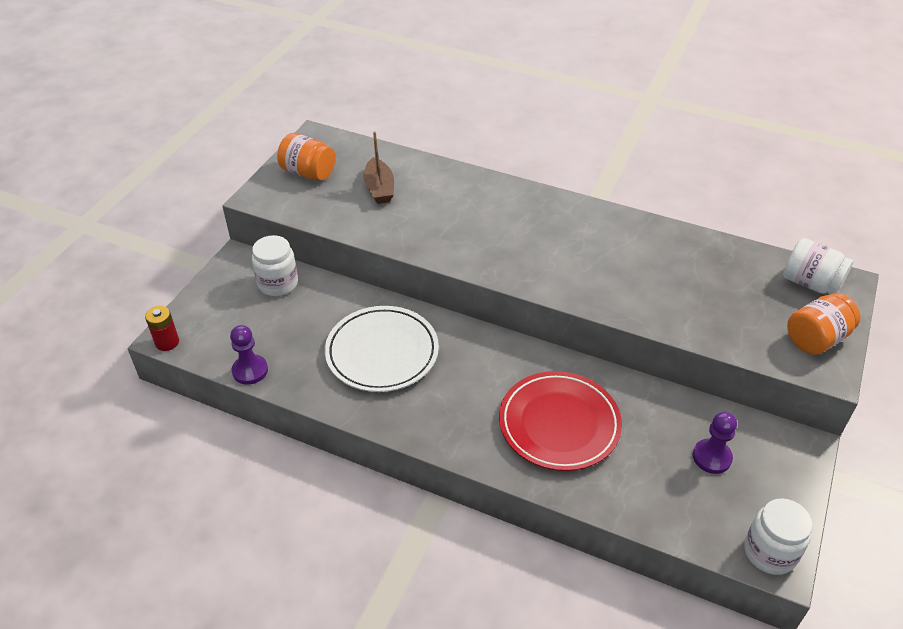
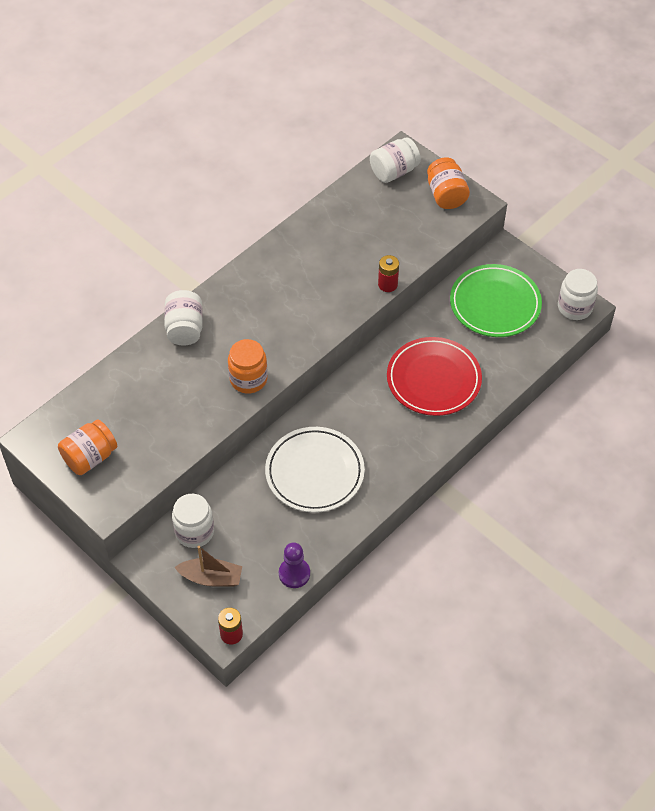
camera: 70 degrees left, 10 degrees up
(379, 188) = (144, 406): brown boat -> brown boat (211, 578)
(446, 246) = (248, 379): none -> orange jar
(484, 188) = (185, 329): none -> white jar
(640, 320) = (387, 284): none -> red battery
(712, 457) = (495, 304): purple pawn -> green plate

